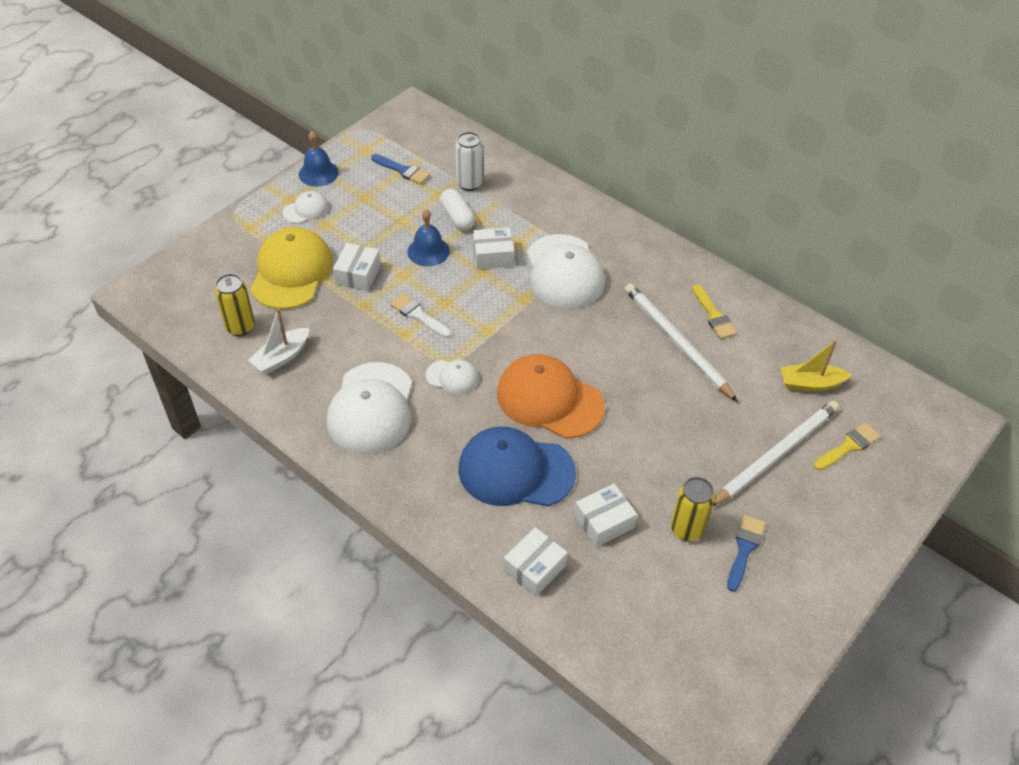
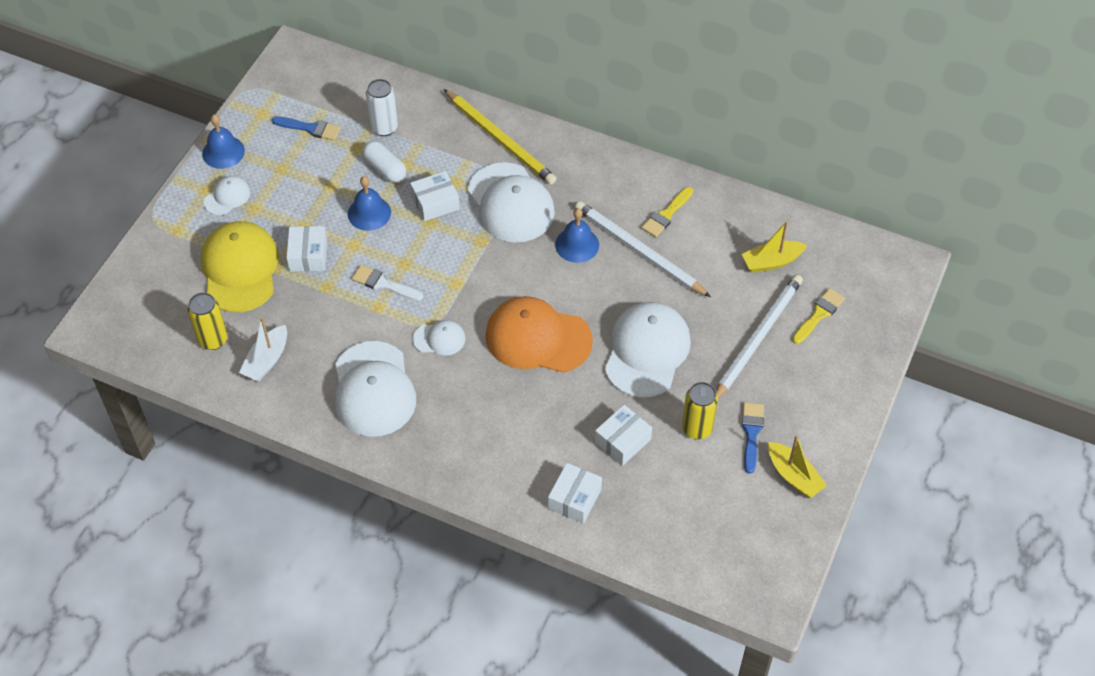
camera: 15 degrees left, 5 degrees up
(516, 470) = (529, 414): blue cap -> none
(573, 216) = (500, 140): none -> yellow pencil
(616, 323) = (577, 244): none -> blue bell
(656, 439) = (647, 351): none -> white cap
(714, 315) = (666, 214): yellow brush -> yellow brush turned 75 degrees clockwise
(779, 607) = (793, 476): none -> yellow boat

